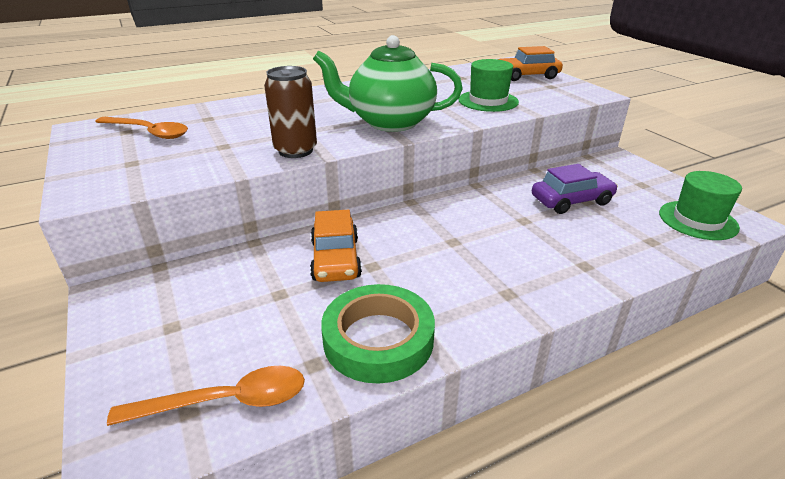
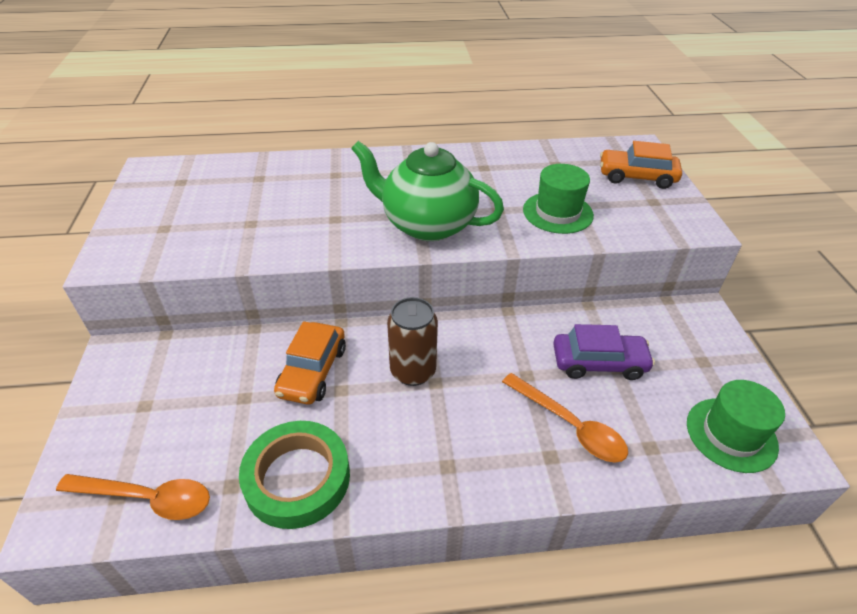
camera: 20 degrees right, 10 degrees up
(148, 132) = (198, 188): orange spoon -> orange spoon (570, 425)
(295, 150) = (310, 247): brown can -> brown can (413, 371)

